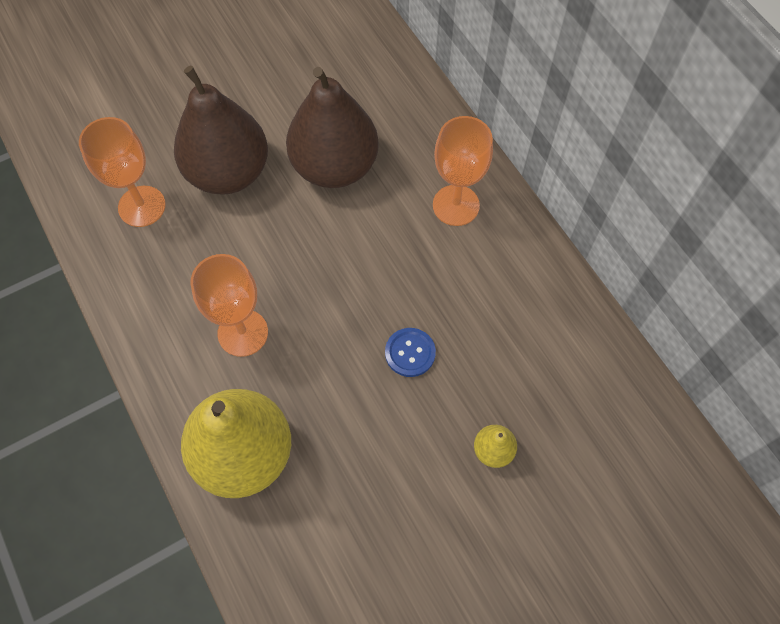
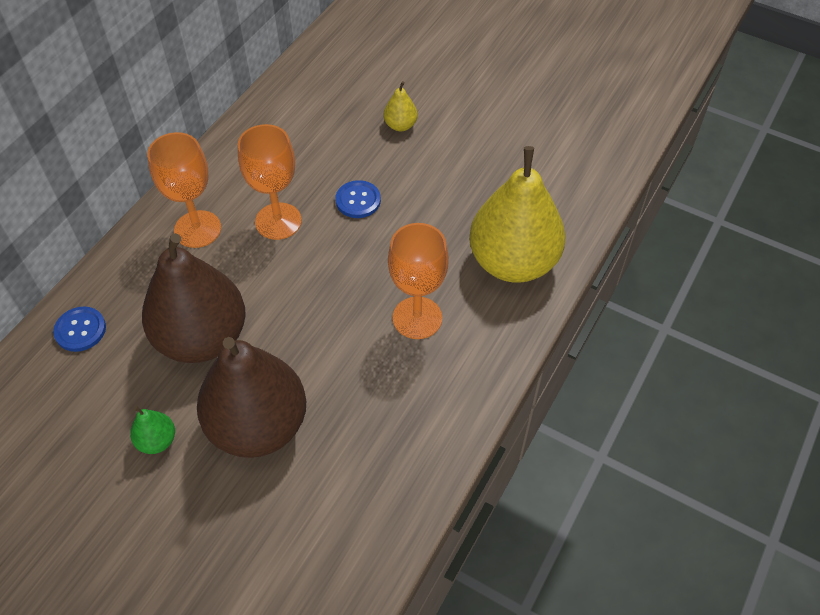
camera: 120 degrees left, 10 degrees down
(142, 206) = (343, 482): orange goblet -> orange goblet (278, 221)
(263, 107) = (157, 441): none -> green pear
(398, 91) = (80, 330): none -> blue button

